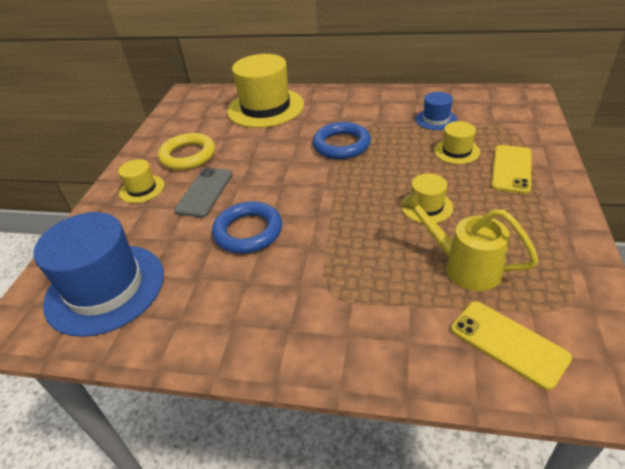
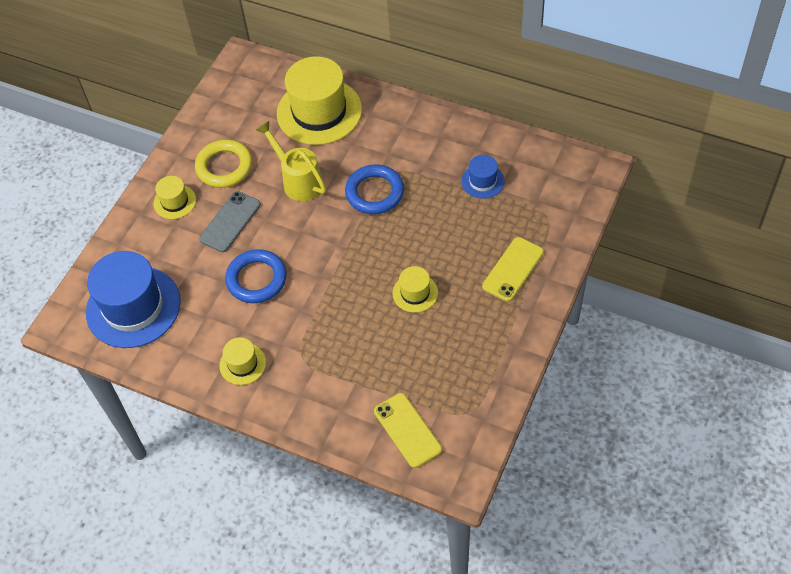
camera: 15 degrees right, 15 degrees up
(456, 151) = (477, 232): yellow hat -> yellow hat (242, 364)
(463, 266) = (412, 360): yellow watering can -> yellow watering can (298, 180)

